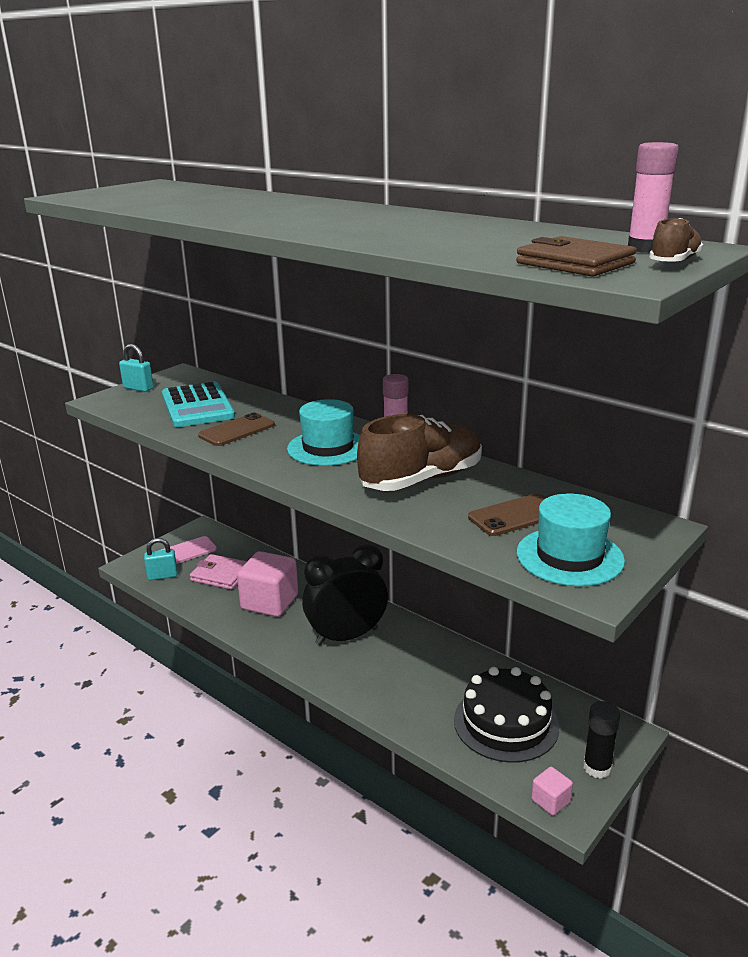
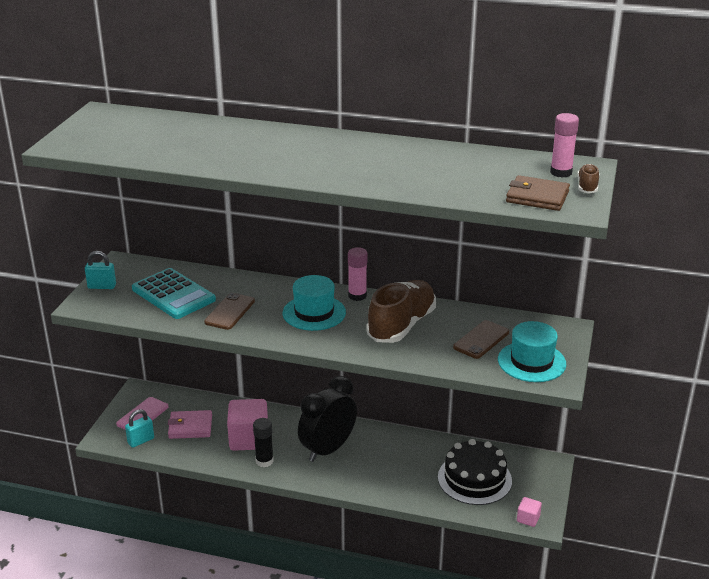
camera: 25 degrees left, 5 degrees up
(597, 767) = (544, 490): black glue stick -> black glue stick (264, 461)

